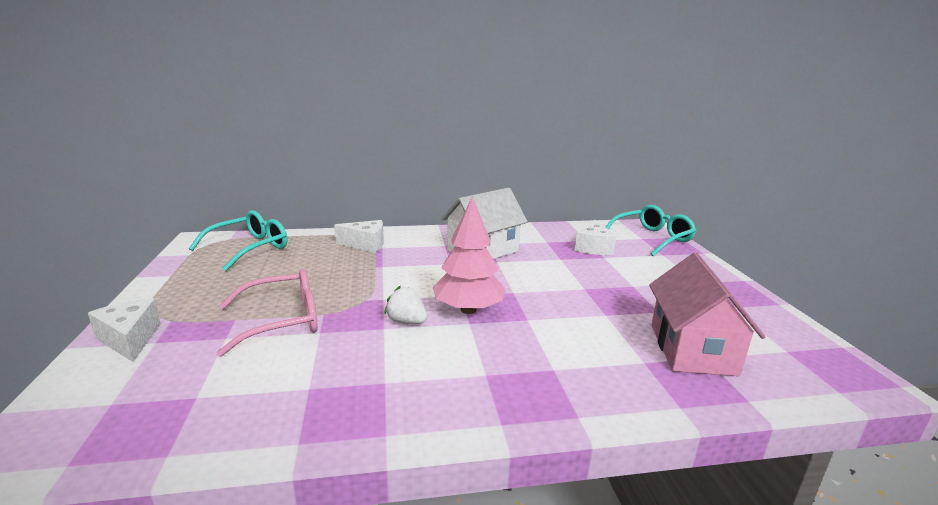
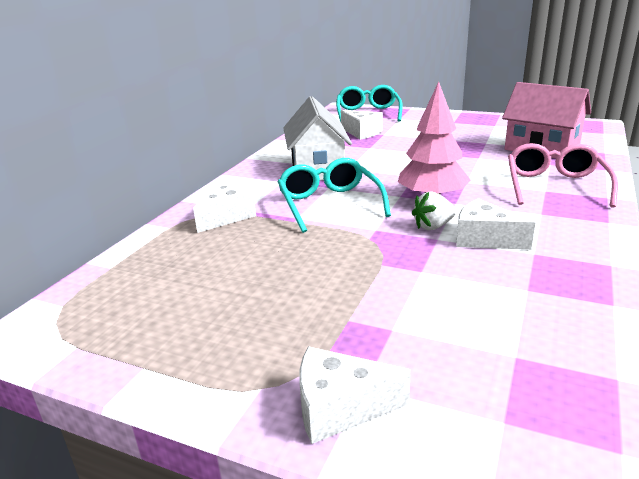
camera: 55 degrees left, 5 degrees up
(249, 248) = (129, 292): turquoise glasses -> turquoise glasses (329, 204)
(282, 321) = (379, 289): pink glasses -> pink glasses (555, 186)
(398, 350) = (484, 239): none -> white cheese

